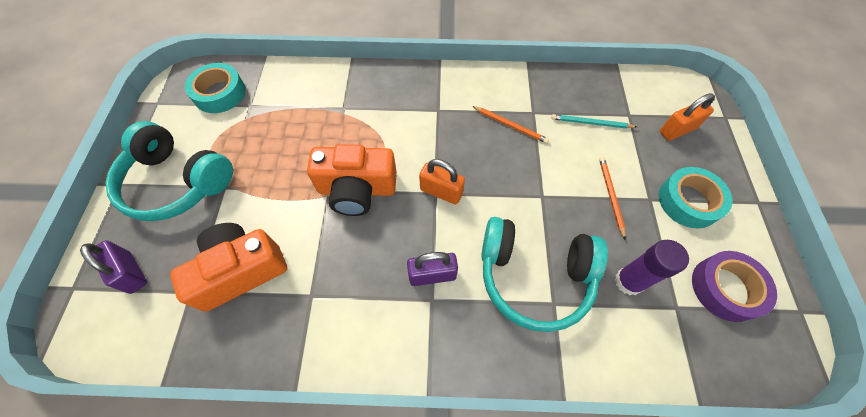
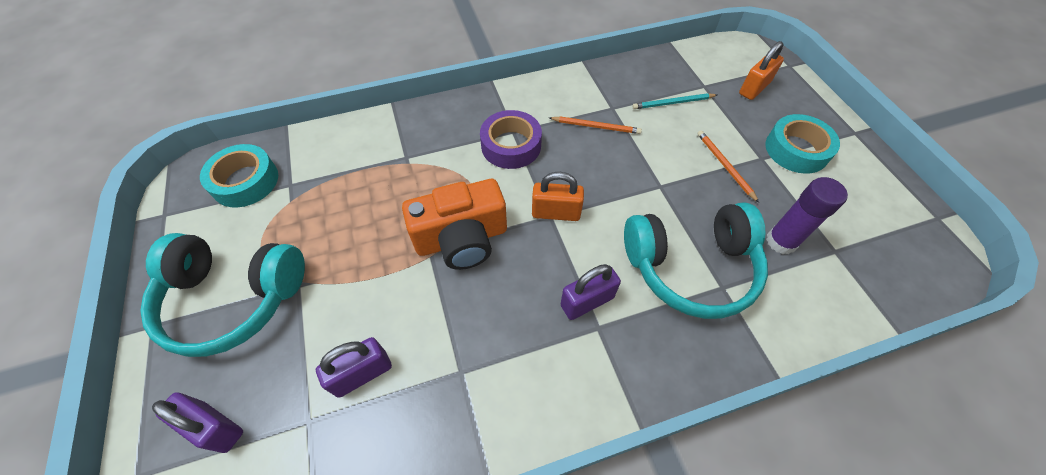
camera: 20 degrees left, 5 degrees down
(241, 271) = (362, 374): orange camera -> purple padlock
(725, 288) = (867, 219): purple tape -> purple tape (511, 145)

